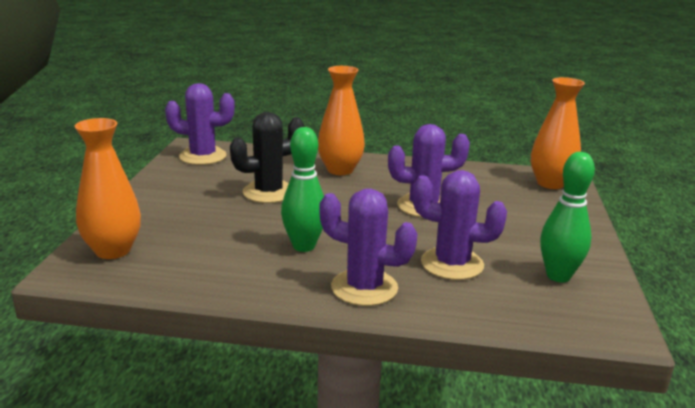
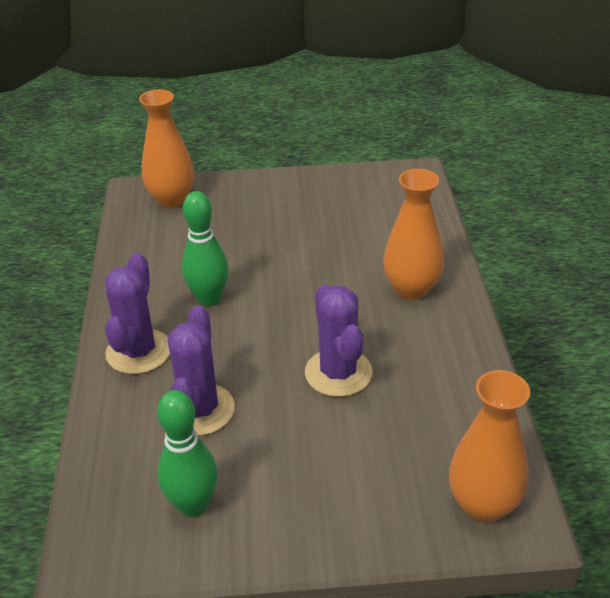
camera: 80 degrees right, 15 degrees up
(203, 156) = (392, 187): purple cactus -> none
(268, 192) = (321, 251): black cactus -> none

